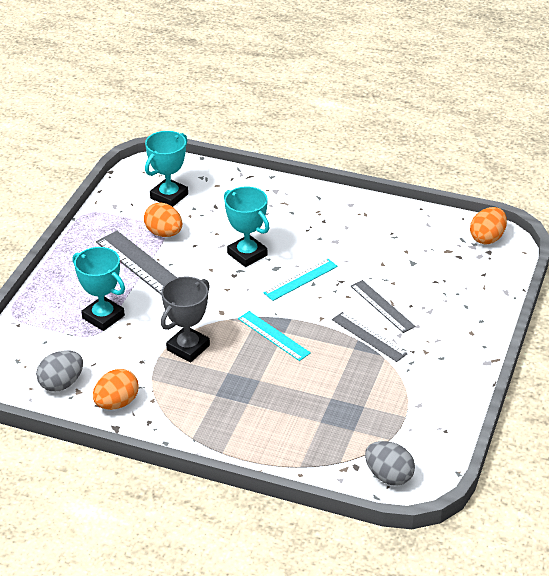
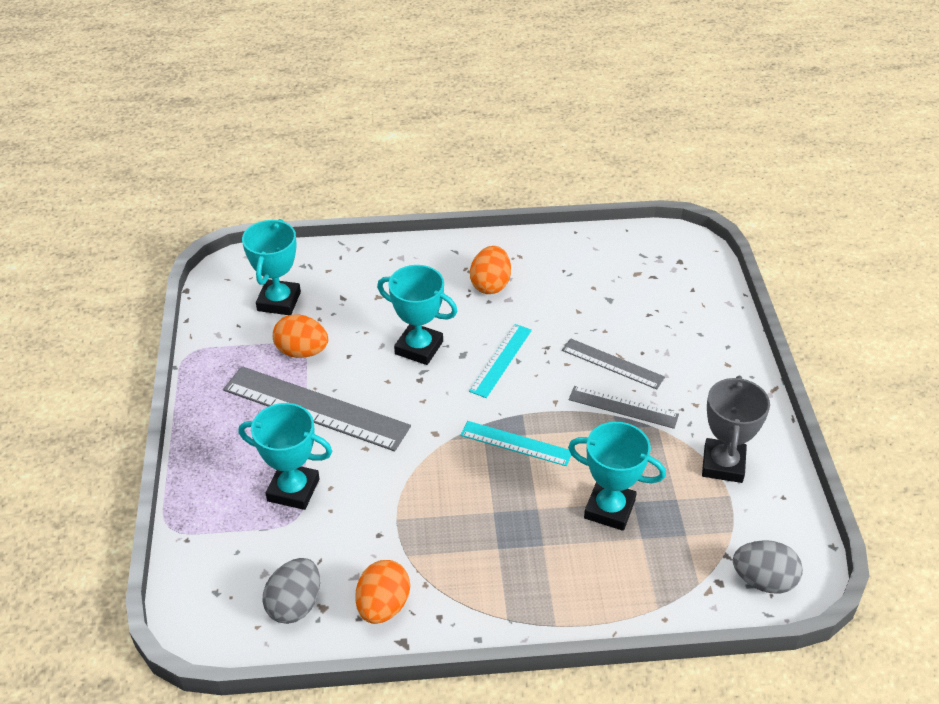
camera: 25 degrees left, 5 degrees up
(188, 348) = (425, 495): grey trophy -> grey trophy (723, 464)
(310, 397) = (609, 509): none -> turquoise trophy
(487, 238) = (667, 246): orange egg -> orange egg (490, 285)

